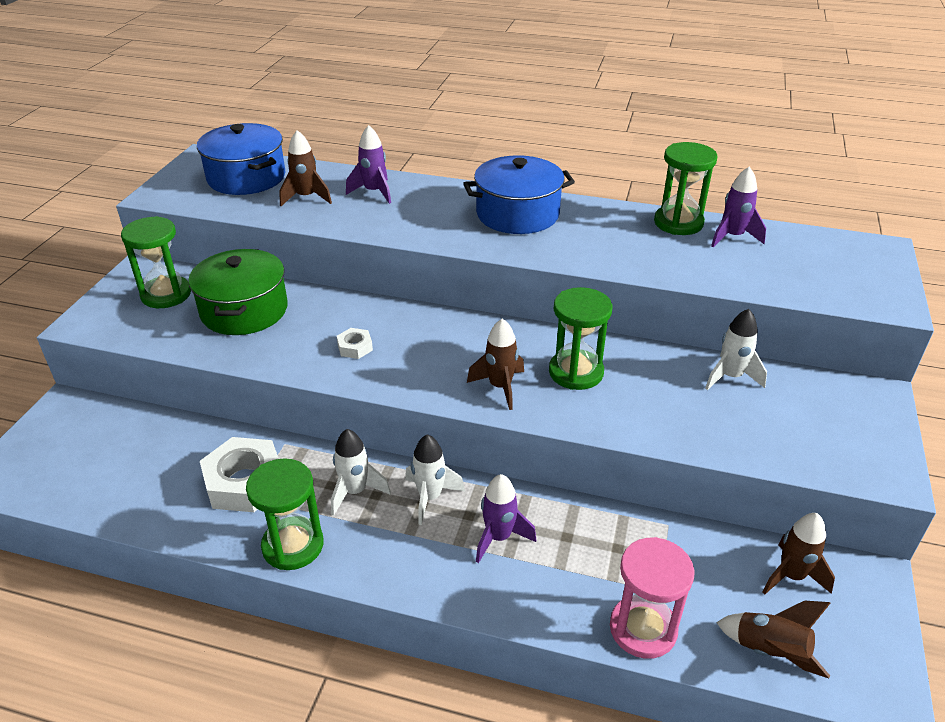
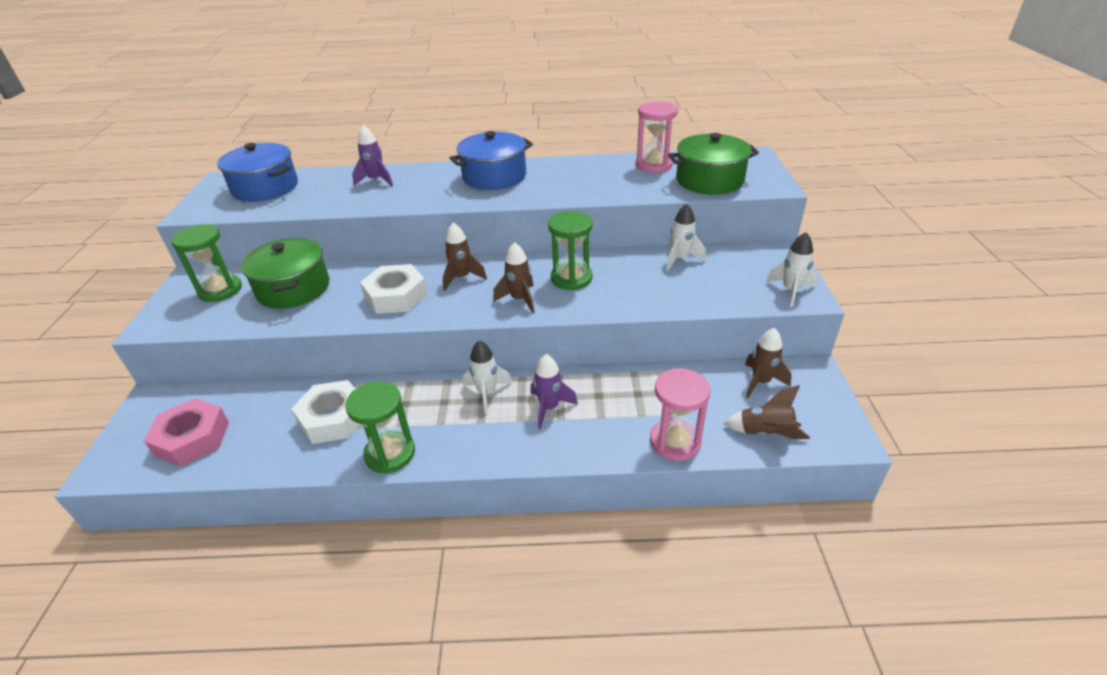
camera: 15 degrees left, 0 degrees up
(91, 467) = (192, 438): none -> pink nut
(306, 197) = (322, 193): brown rocket -> brown rocket (462, 278)
(355, 347) = (396, 296): white nut -> white nut, size x2.10
(355, 492) = (427, 403): white rocket -> white rocket (791, 291)
(678, 223) = (613, 163): green hourglass -> none
(732, 237) = (654, 165): purple rocket -> pink hourglass
(801, 276) = (709, 180): none -> green pot

